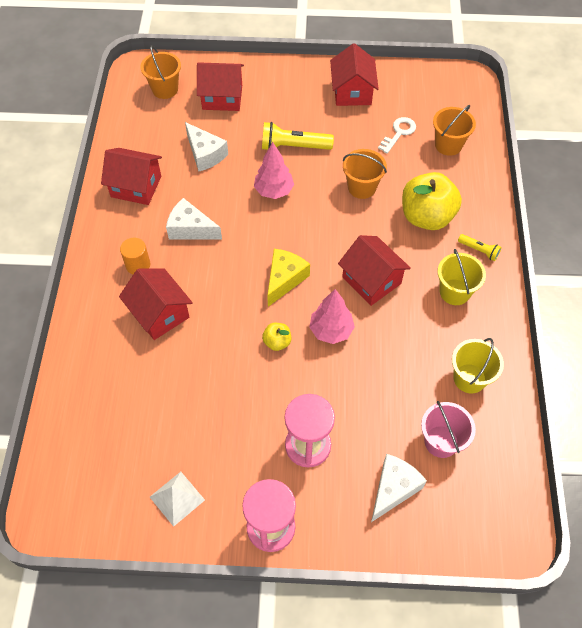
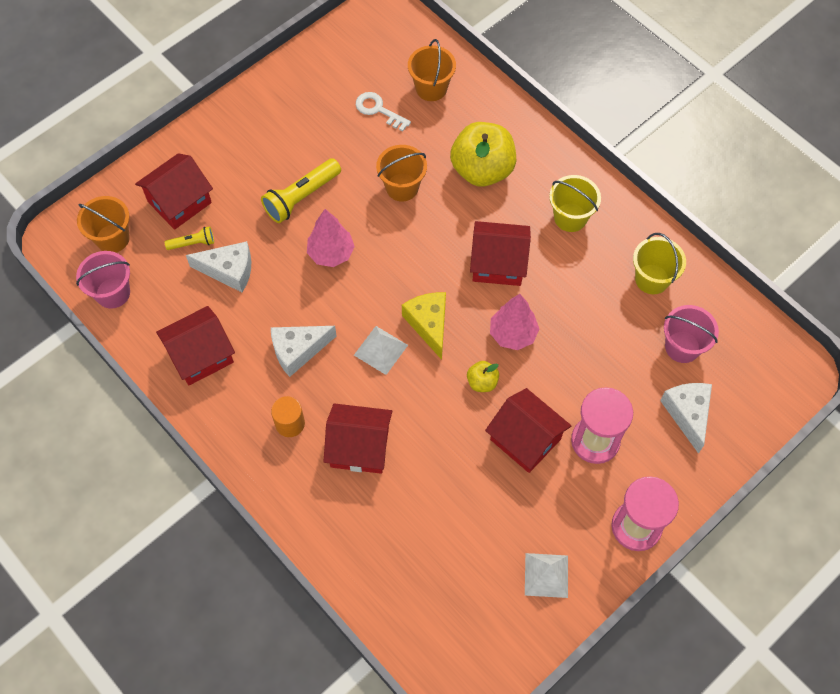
camera: 45 degrees left, 5 degrees up
(131, 117) = (113, 293): none -> pink bucket
(238, 269) = (381, 350): none -> white pyramid
(352, 92) = (295, 101): red house -> red house (525, 439)
(399, 133) = (378, 110): white key -> white key turned 45 degrees counterclockwise
(479, 250) = (552, 165): yellow flashlight -> yellow flashlight (192, 243)

